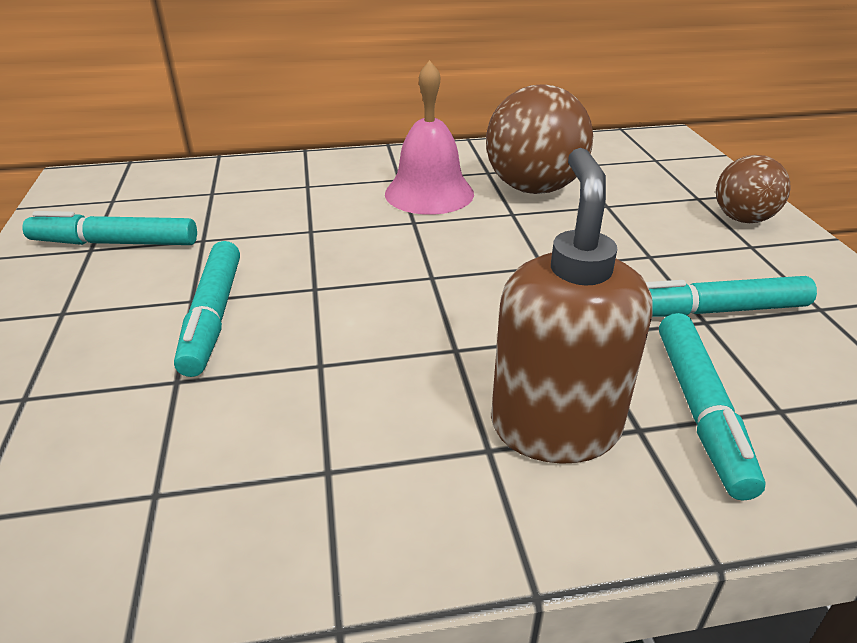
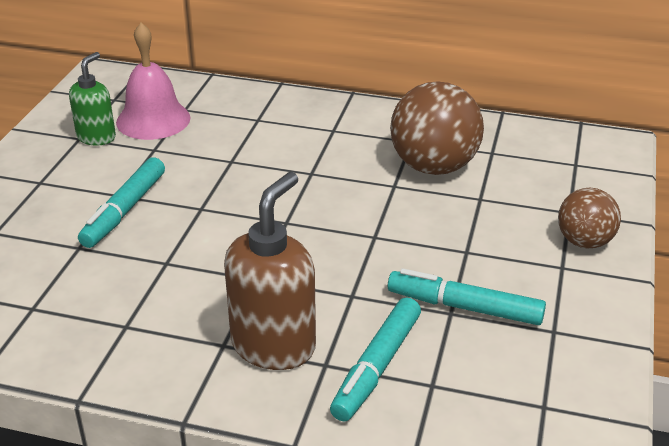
camera: 25 degrees right, 0 degrees up
(115, 243) = (96, 137): turquoise marker -> green soap dispenser
(429, 193) = (344, 150): pink bell -> pink bell (153, 120)

